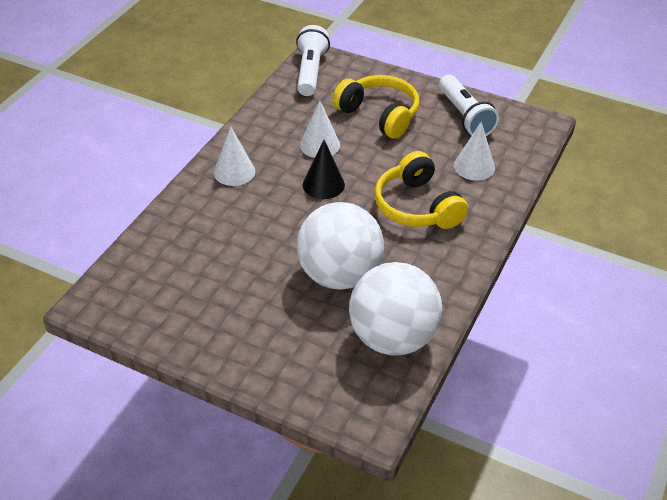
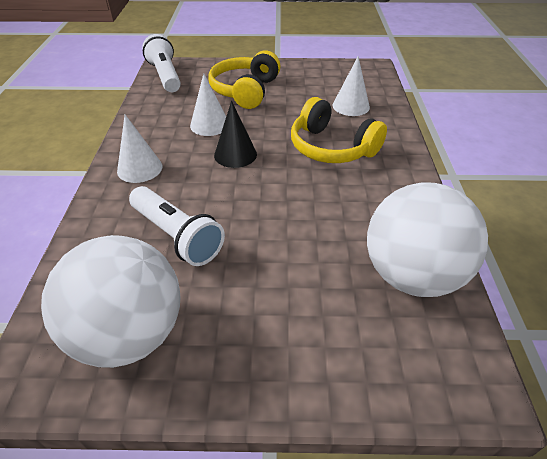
camera: 25 degrees left, 0 degrees up
(339, 275) = (310, 230): white ball -> white ball (129, 334)
(379, 115) = (245, 91): yellow headphones -> yellow headphones turned 90 degrees counterclockwise
(465, 116) = (314, 76): white flashlight -> white flashlight (177, 236)

